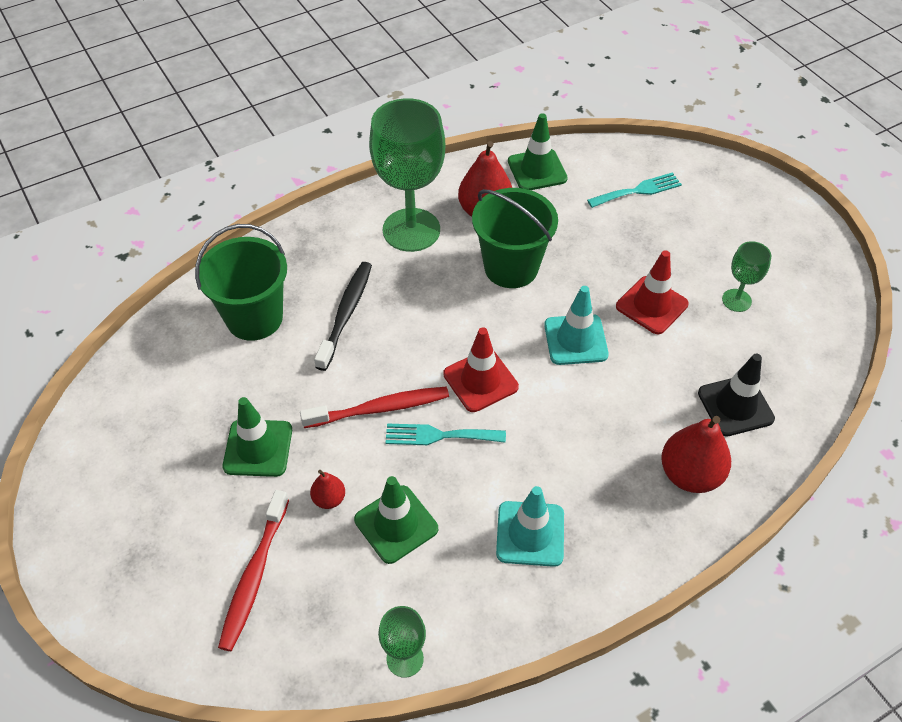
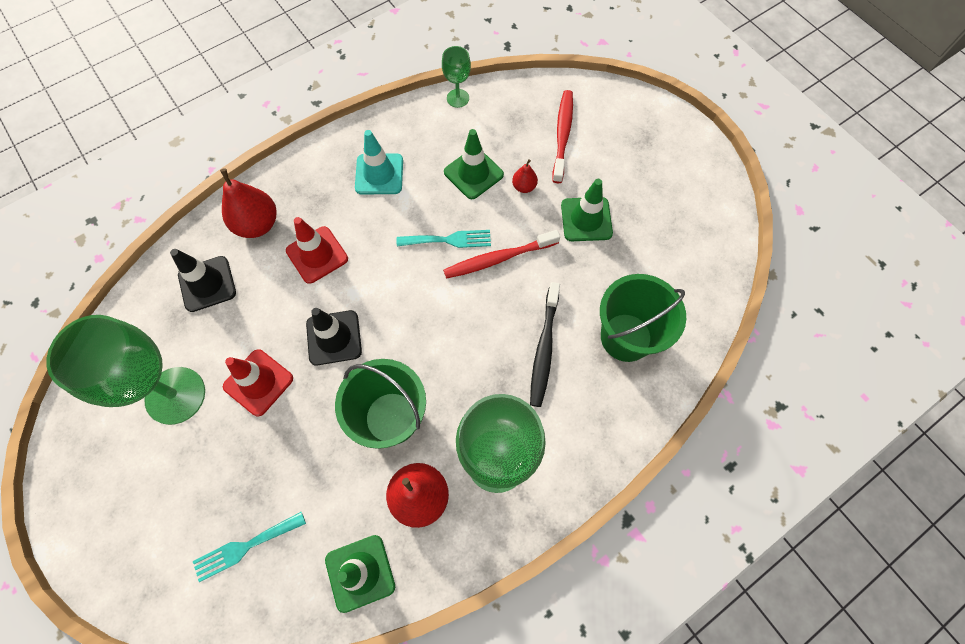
camera: 175 degrees right, 15 degrees up
(480, 380) = (418, 290): red traffic cone -> red traffic cone (317, 255)
(575, 340) = (334, 338): turquoise traffic cone -> black traffic cone
(736, 300) = (175, 395): green goblet -> green goblet, size x2.11

